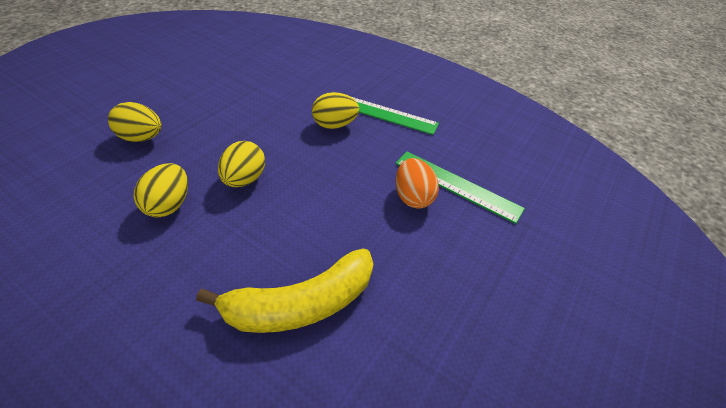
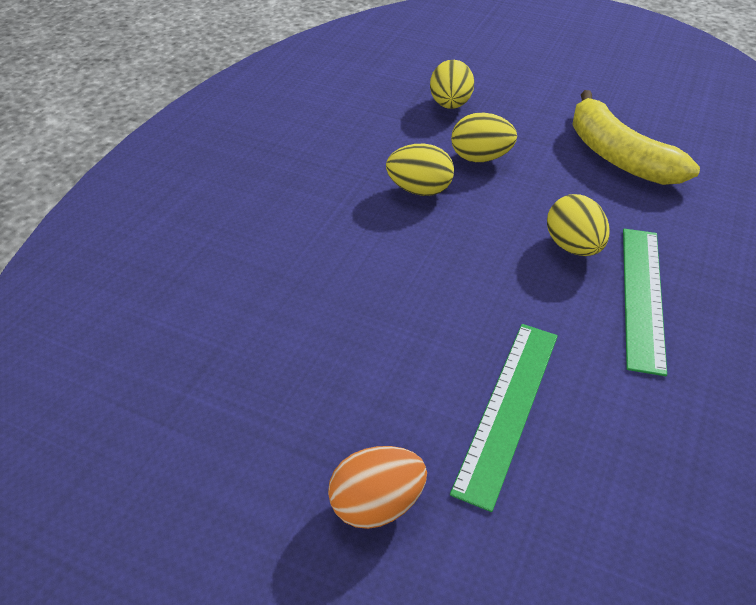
camera: 85 degrees right, 0 degrees up
(168, 205) = (360, 150): yellow egg -> yellow egg (480, 158)
(300, 304) = (256, 269): yellow banana -> yellow banana (618, 156)
(412, 197) = (456, 352): orange egg -> orange egg (377, 503)

